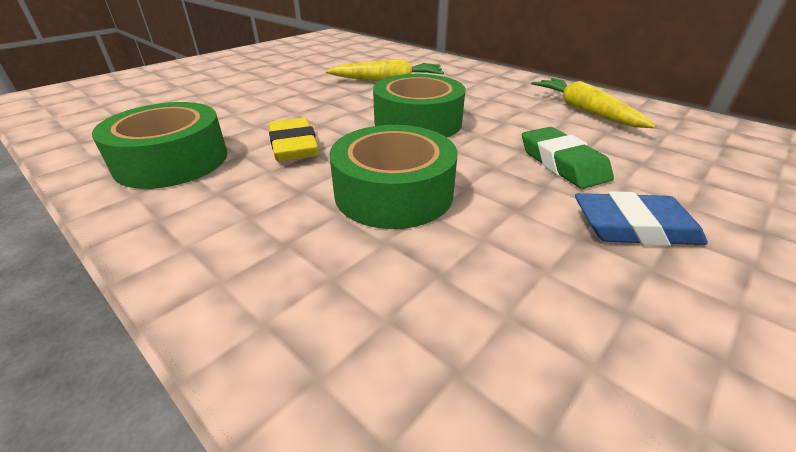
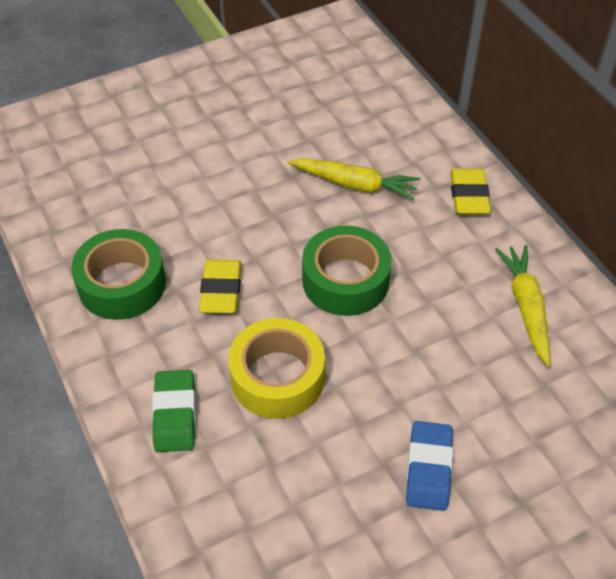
camera: 20 degrees right, 15 degrees up
(394, 192) = (277, 377): green tape -> yellow tape
(480, 74) = (468, 196): none -> yellow eraser
(562, 163) = (435, 382): green eraser -> green eraser (175, 414)
(634, 227) = (429, 469): blue eraser -> blue eraser turned 75 degrees clockwise

